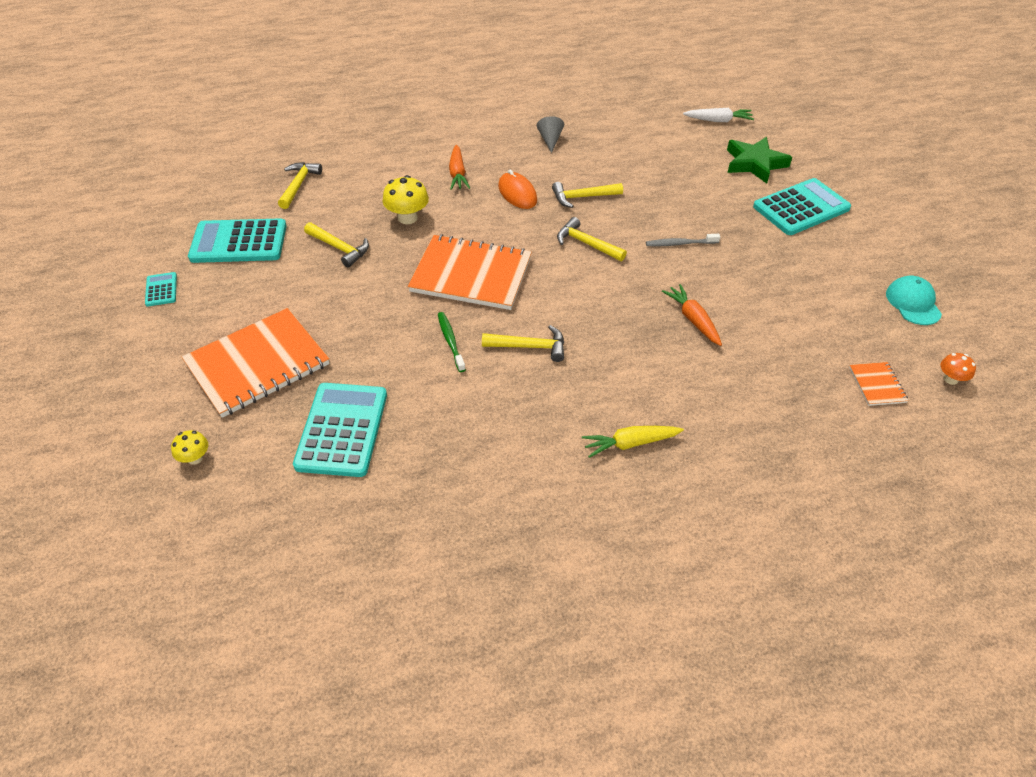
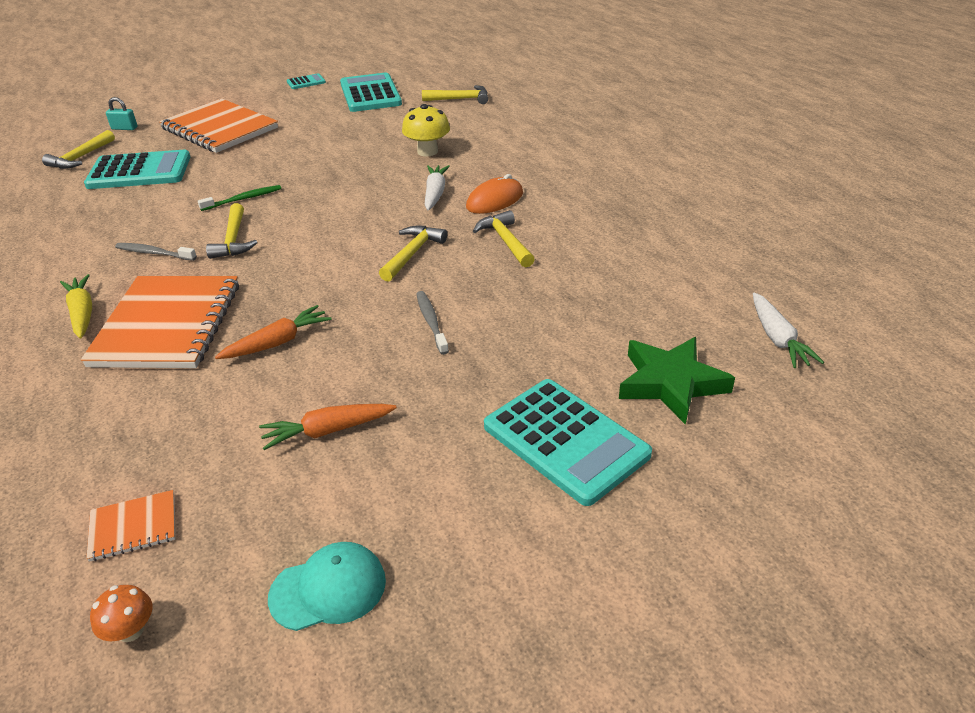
camera: 80 degrees right, 10 degrees down
(195, 458) = (124, 128): yellow mushroom -> turquoise padlock
(339, 248) = (371, 131): yellow hammer -> yellow hammer (81, 157)
(457, 174) = (516, 163): orange carrot -> orange carrot (328, 431)
(471, 275) = (343, 195): orange notebook -> orange notebook (167, 324)
(492, 222) = (435, 193): none -> white carrot
(537, 401) = (154, 253): none -> grey toothbrush
(550, 140) = (619, 206): grey cone -> none

